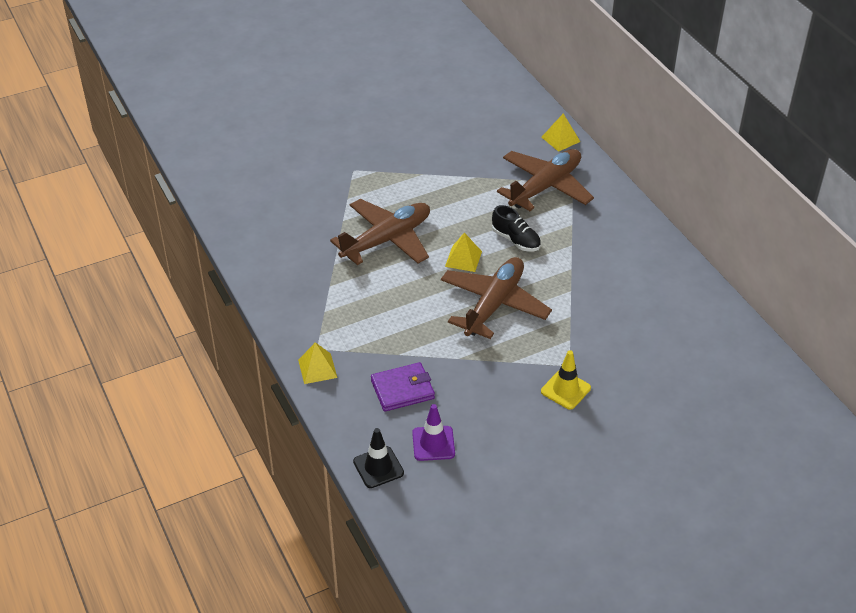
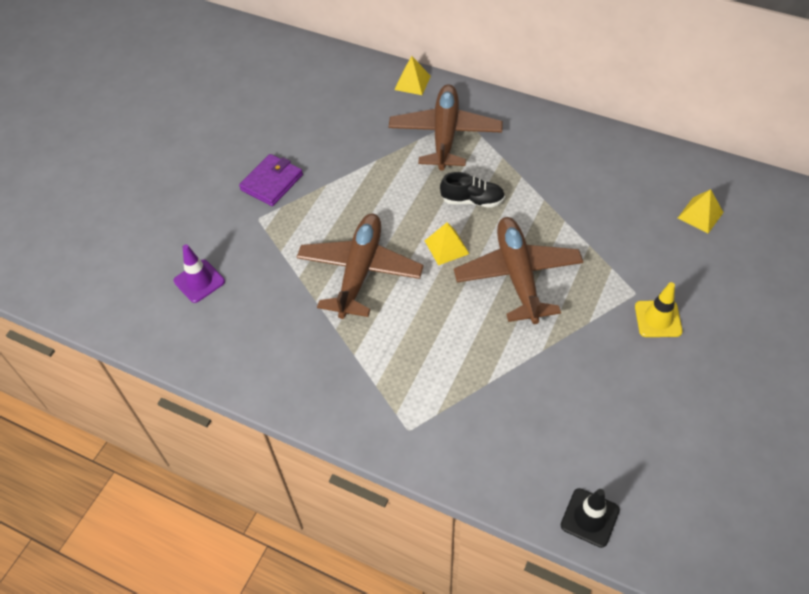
camera: 35 degrees left, 10 degrees up
(317, 368) = (430, 452): yellow pyramid -> yellow pyramid (700, 215)
(402, 389) = (528, 418): purple wallet -> purple wallet (272, 182)
(433, 443) = (610, 454): purple traffic cone -> purple traffic cone (199, 281)

